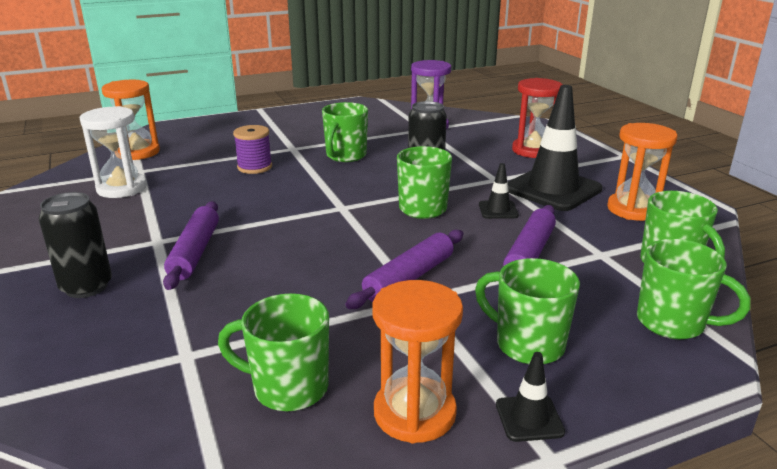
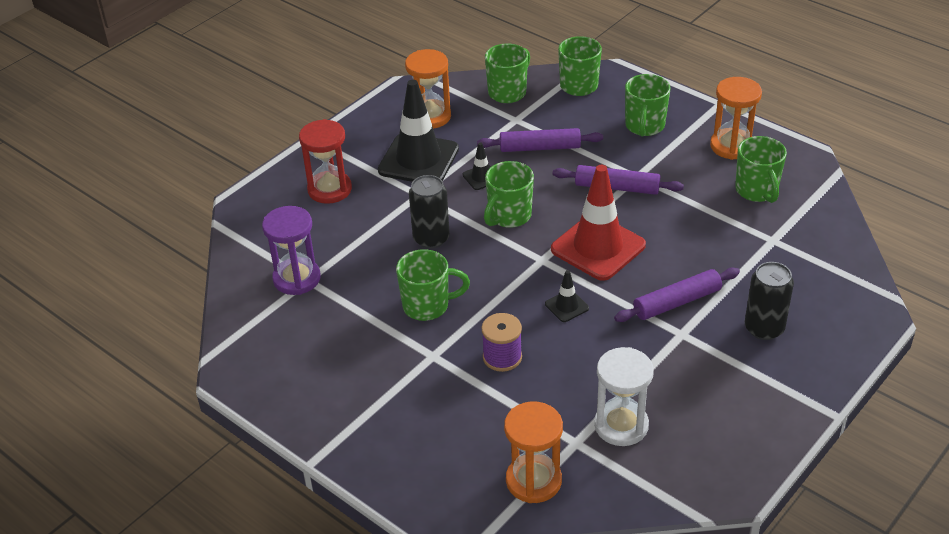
camera: 115 degrees left, 15 degrees up
(324, 237) = (598, 247): none -> red traffic cone
(529, 418) = (701, 114): black traffic cone -> black traffic cone (566, 306)

